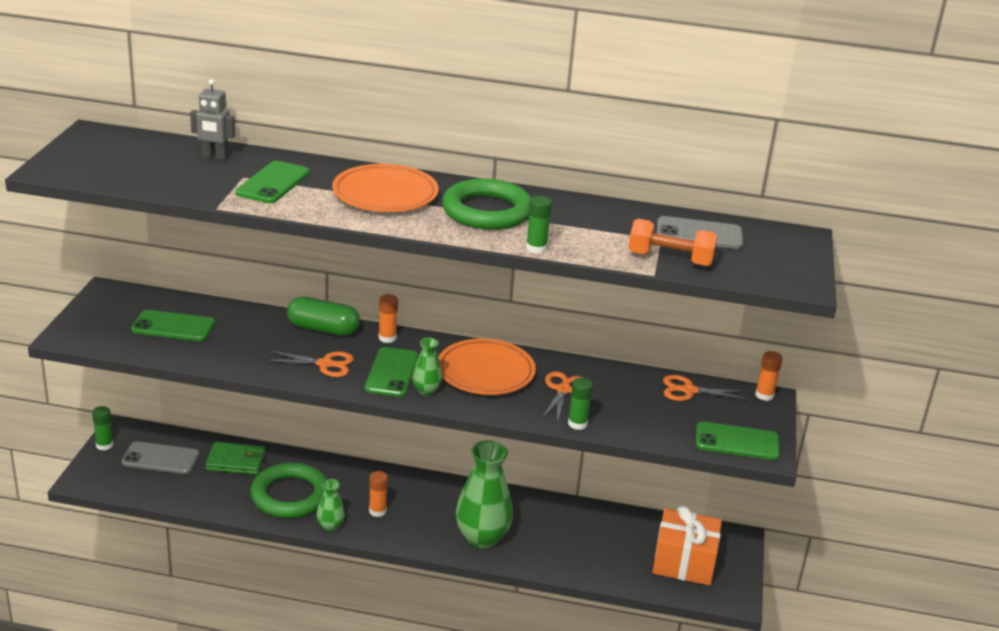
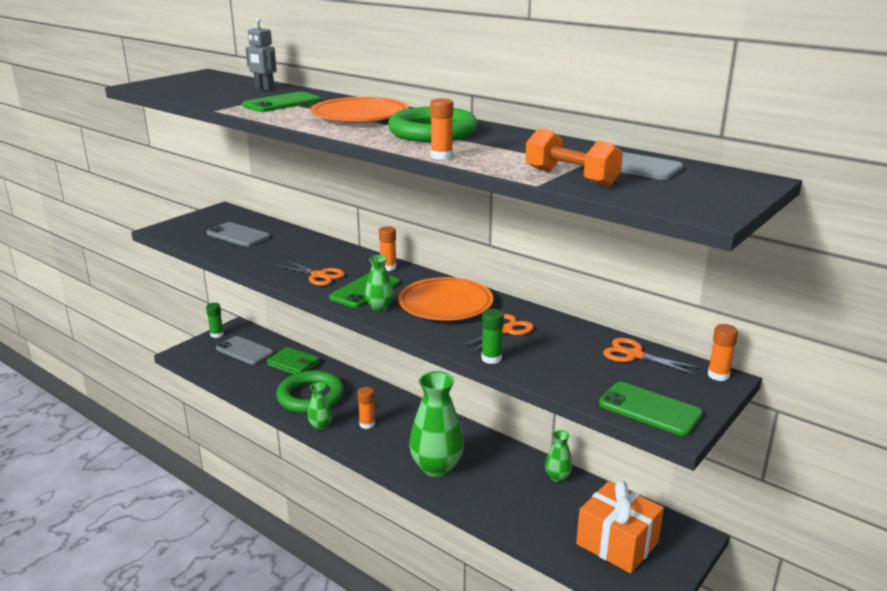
camera: 30 degrees right, 5 degrees down
(173, 327) = (238, 235): green phone -> grey phone
(323, 329) = (344, 254): green capsule -> none
(536, 248) = (441, 156): green glue stick -> orange glue stick
(597, 515) = (557, 477): none -> green vase

